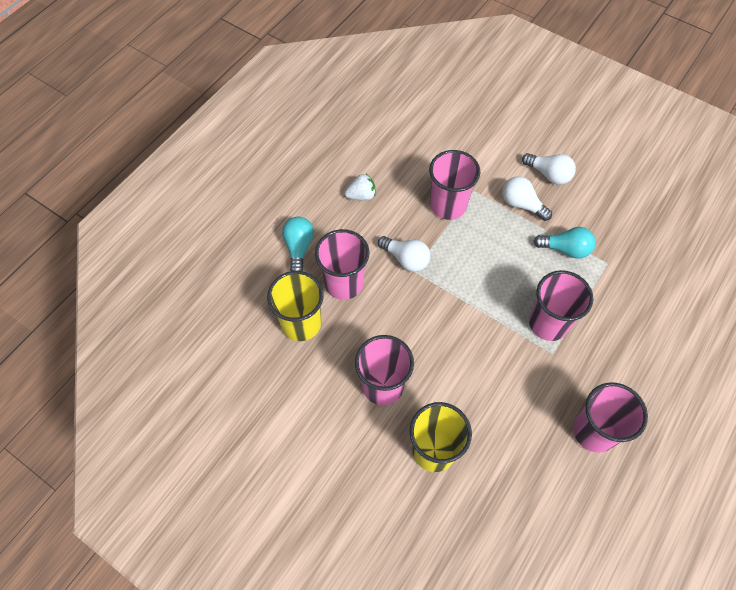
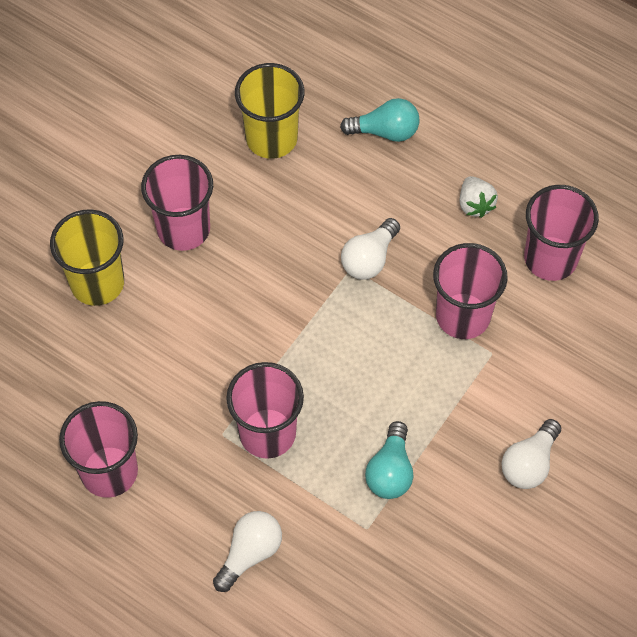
camera: 90 degrees right, 0 degrees up
(344, 283) = (330, 185): pink cup -> pink cup (550, 258)
(521, 204) = (469, 418): white light bulb -> white light bulb (250, 553)

